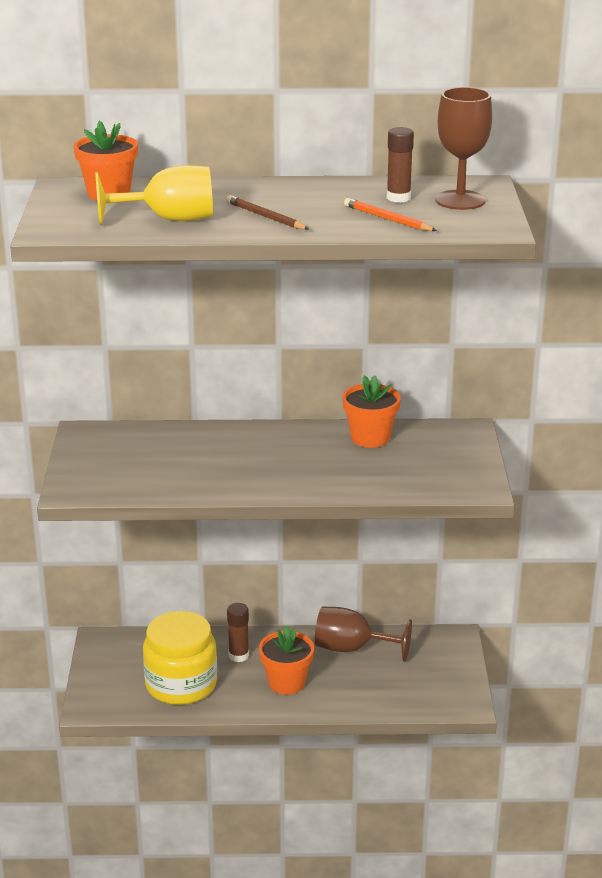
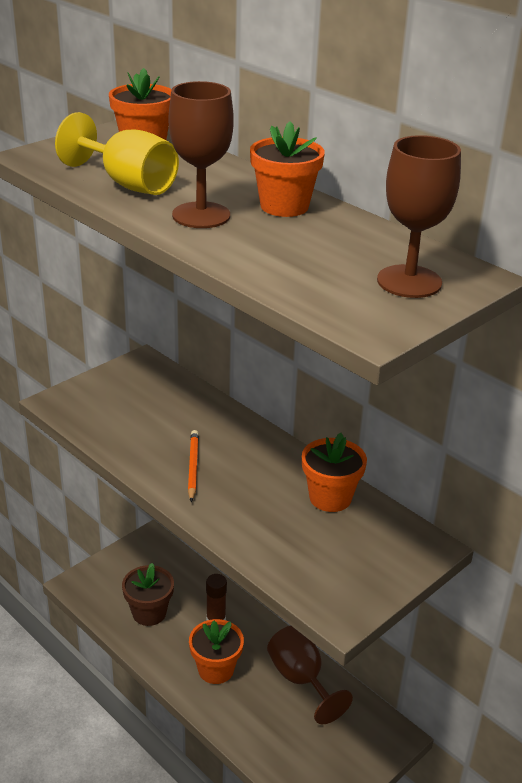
camera: 45 degrees right, 5 degrees up
(181, 684) = (149, 613): yellow jar -> brown flower pot
(265, 217) = (201, 215): brown pencil -> brown goblet
(299, 192) = (284, 206): none -> orange flower pot
(387, 219) = (294, 267): orange pencil -> orange pencil (193, 467)
(398, 198) = (355, 251): brown glue stick -> none

